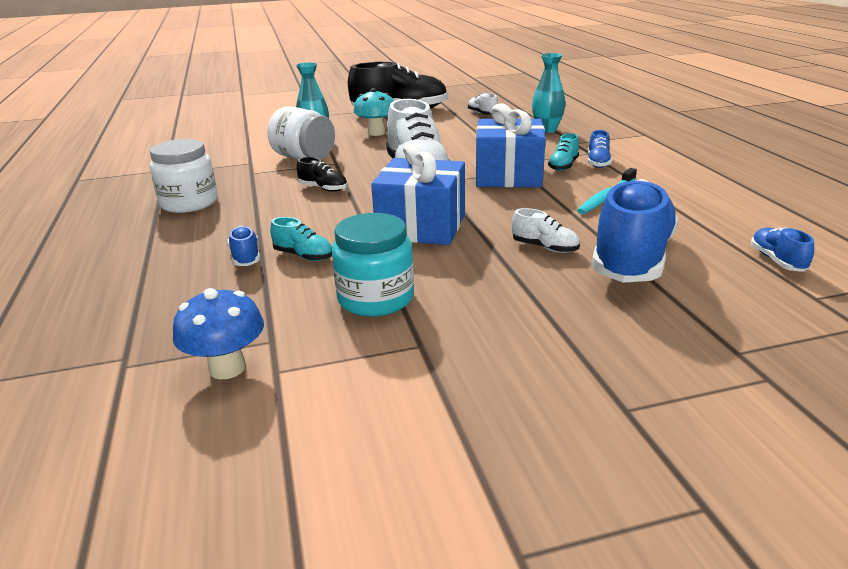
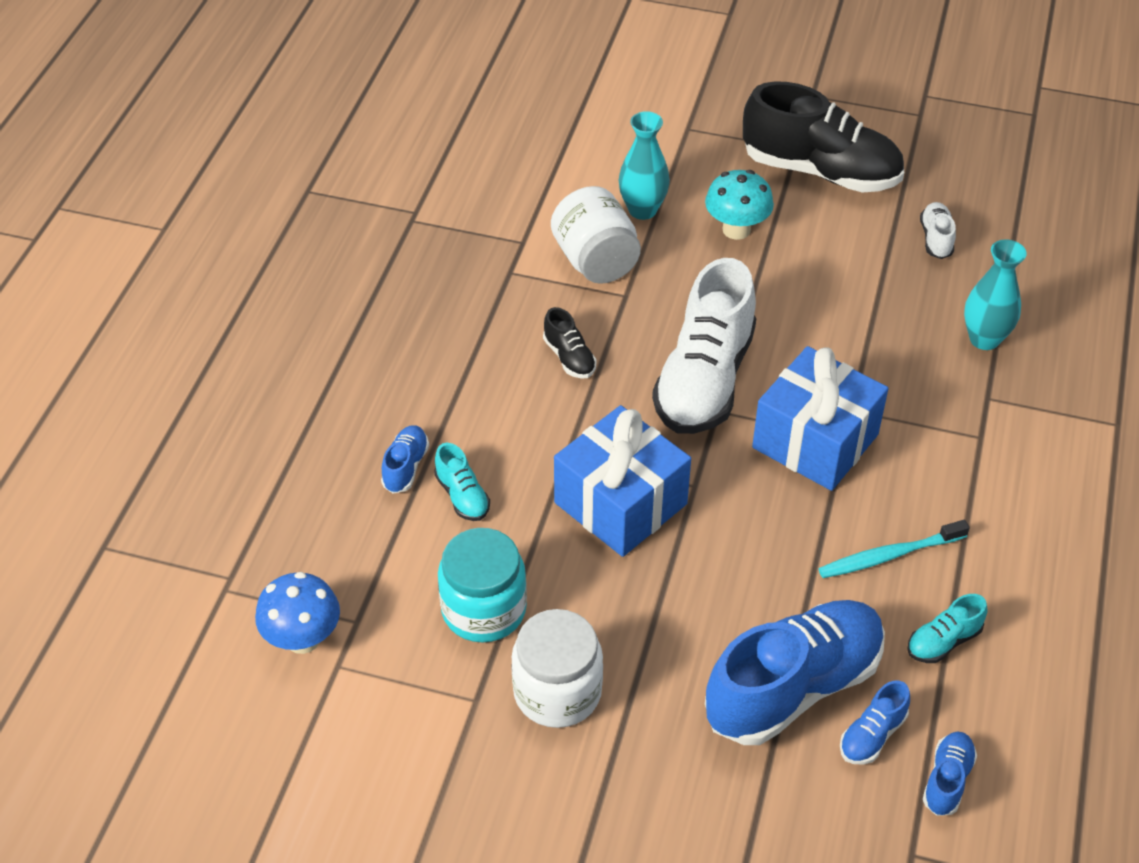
camera: 30 degrees right, 20 degrees up
(189, 203) = (404, 316): white jar -> white jar (557, 692)
(544, 247) = (719, 617): white shoe -> none
(563, 166) = (909, 453): turquoise shoe -> turquoise shoe (943, 641)
(598, 163) = (964, 468): blue shoe -> blue shoe (872, 735)

